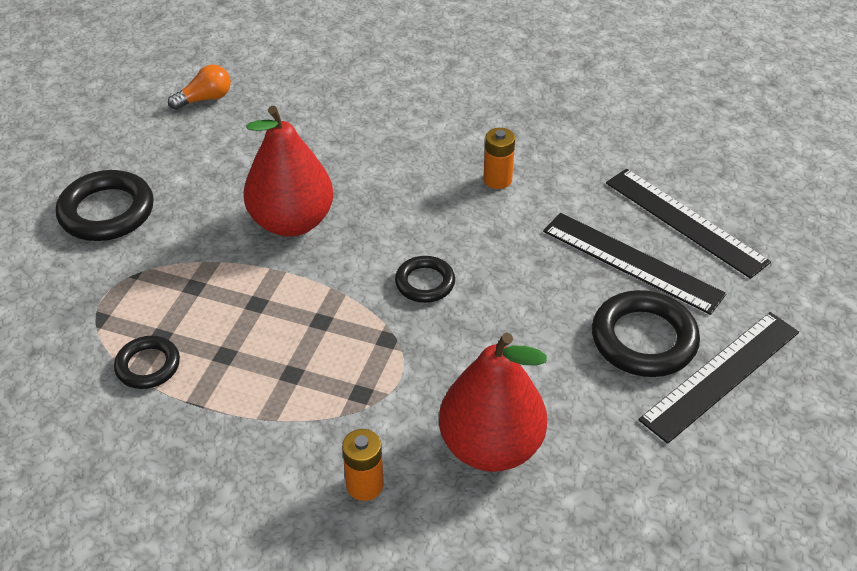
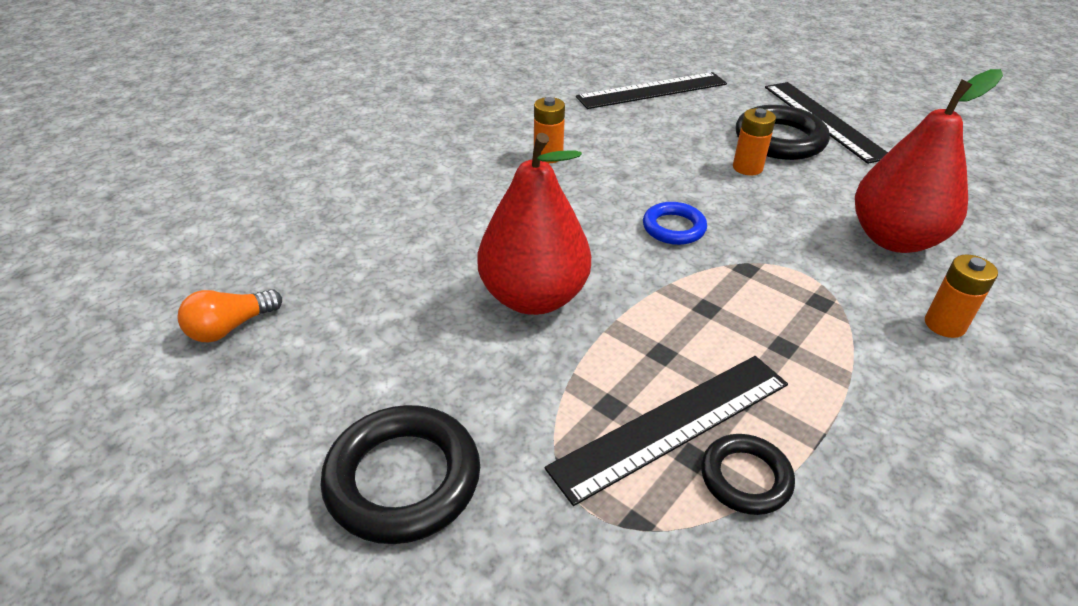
camera: 70 degrees left, 5 degrees down
(205, 99) = (230, 327): orange light bulb -> orange light bulb turned 120 degrees counterclockwise
(425, 283) = (673, 228): black ring -> blue ring
(564, 320) = (747, 168): none -> orange battery
(631, 262) = (689, 122): black ruler -> black ruler (672, 425)

